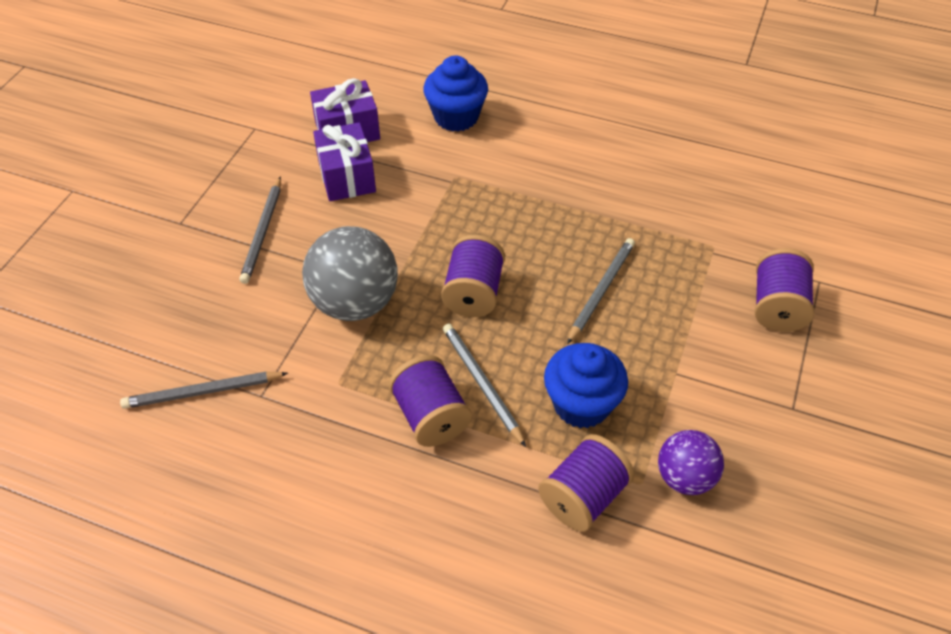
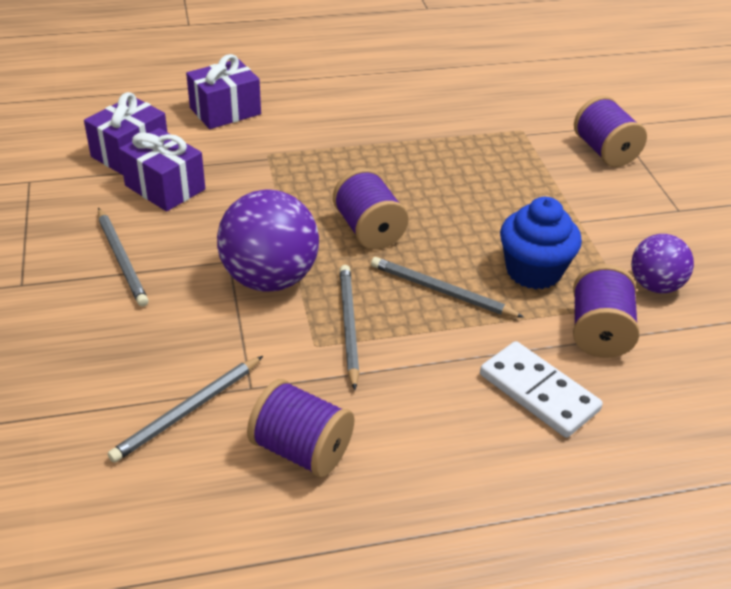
camera: 35 degrees left, 10 degrees down
(355, 303) = (270, 278): grey ball -> purple ball
(430, 416) = (423, 333): purple spool -> purple spool (301, 450)
(456, 117) = (225, 111): blue cupcake -> purple gift
(476, 524) = (539, 392): none -> white domino
(601, 290) = (469, 189): grey pencil -> grey pencil (348, 326)

